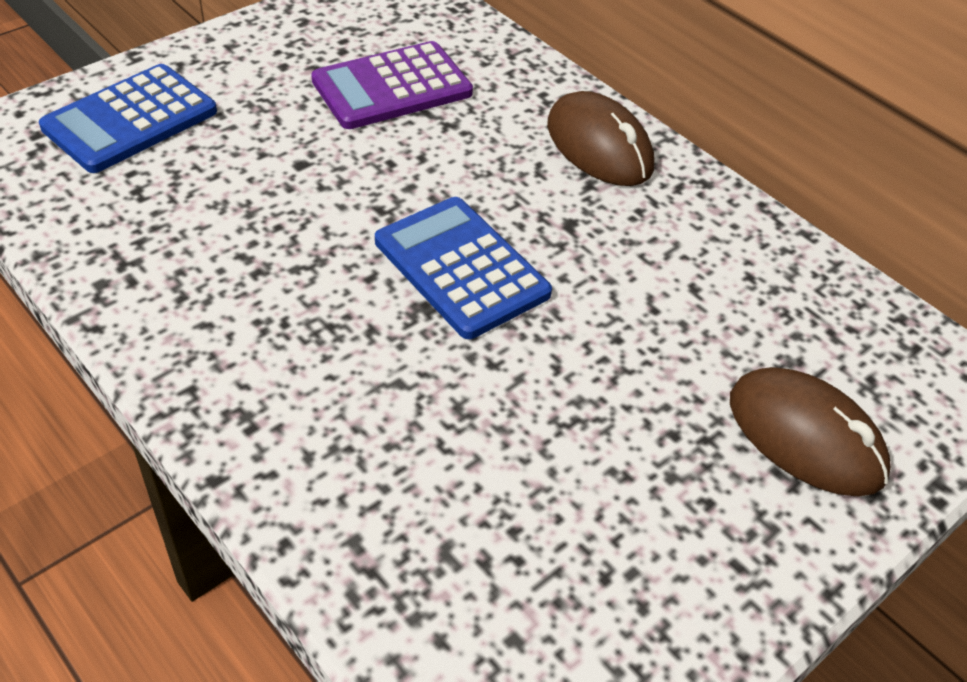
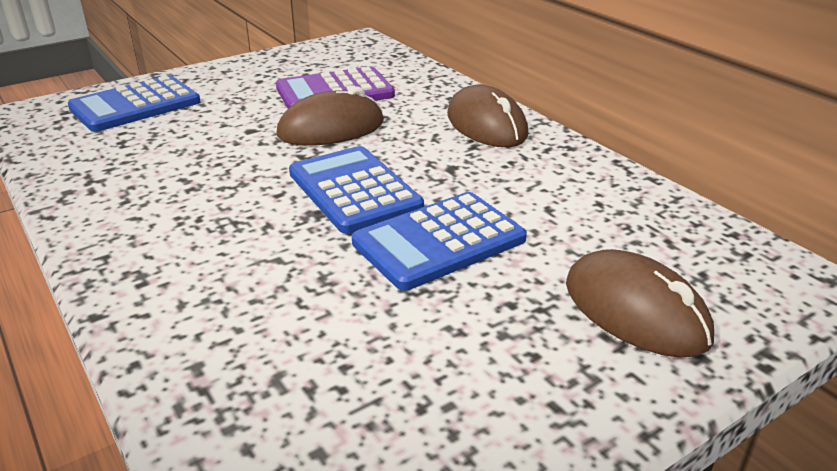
camera: 10 degrees right, 15 degrees down
(405, 158) = (331, 129): none -> brown mouse
(578, 346) = (439, 241): none -> blue calculator

